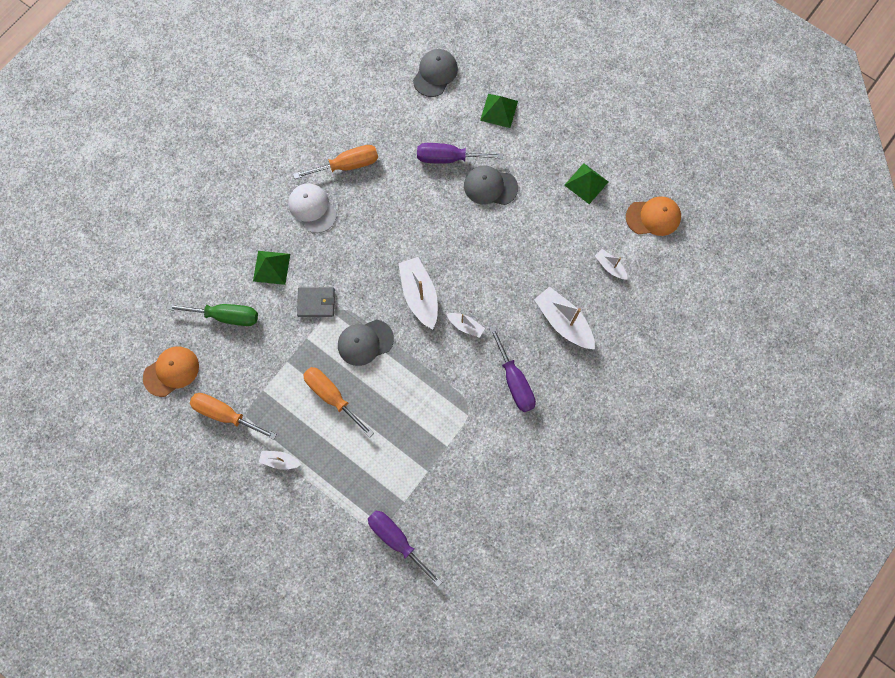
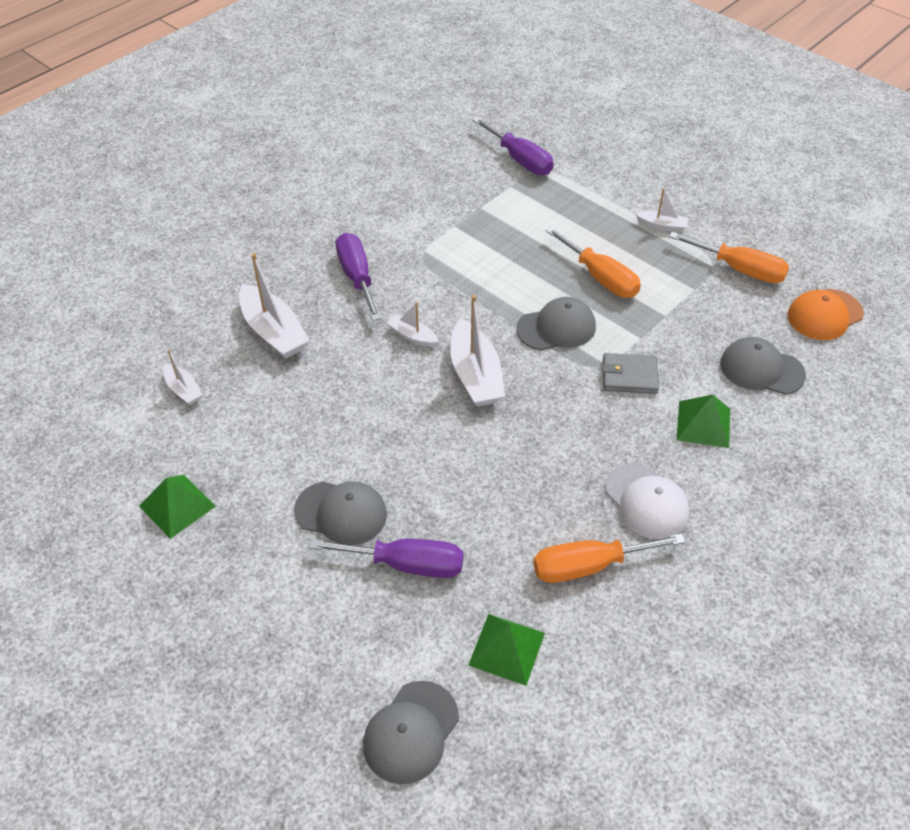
camera: 175 degrees left, 25 degrees down
(226, 316) = (761, 369): green screwdriver -> grey cap
(499, 110) = (297, 644): green pyramid -> green pyramid (507, 649)
(653, 217) = (88, 449): orange cap -> none

